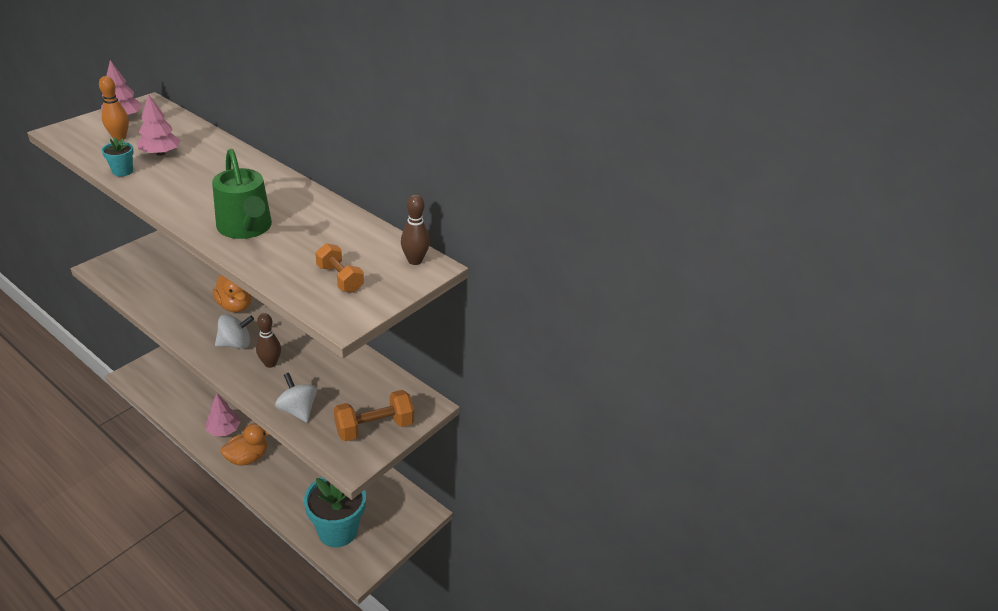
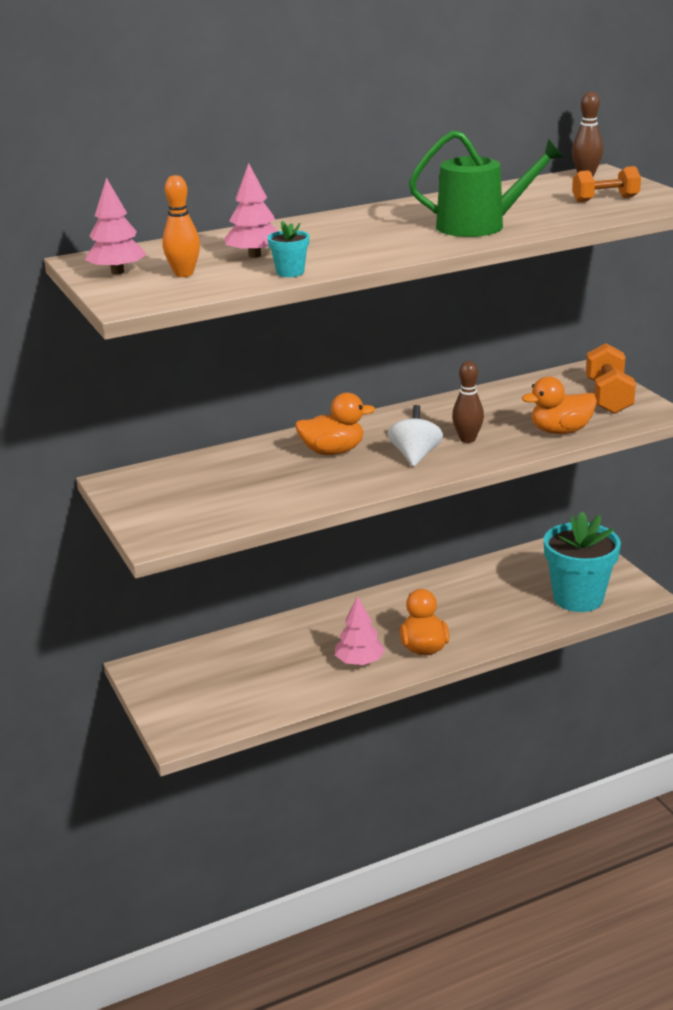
camera: 60 degrees left, 10 degrees down
(298, 410) = (560, 431): white spinning top -> orange duck

